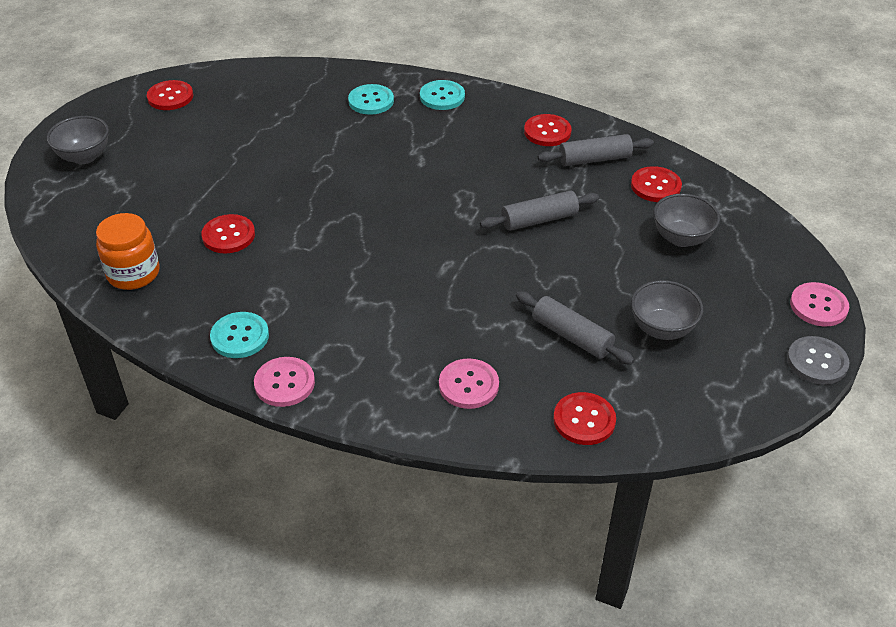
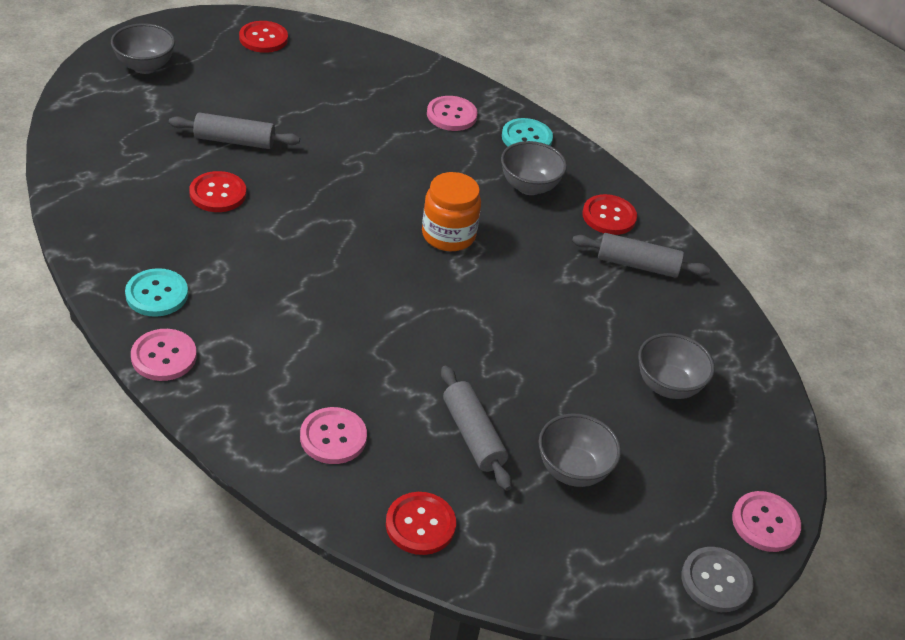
camera: 20 degrees right, 0 degrees up
(133, 273) = (107, 194): orange jar -> orange jar (448, 235)
(371, 101) = (451, 115): turquoise button -> pink button
(472, 133) = (529, 186): none -> grey bowl
(539, 220) = (530, 303): grey rolling pin -> grey rolling pin (234, 141)
(655, 186) = (682, 319): red button -> none

